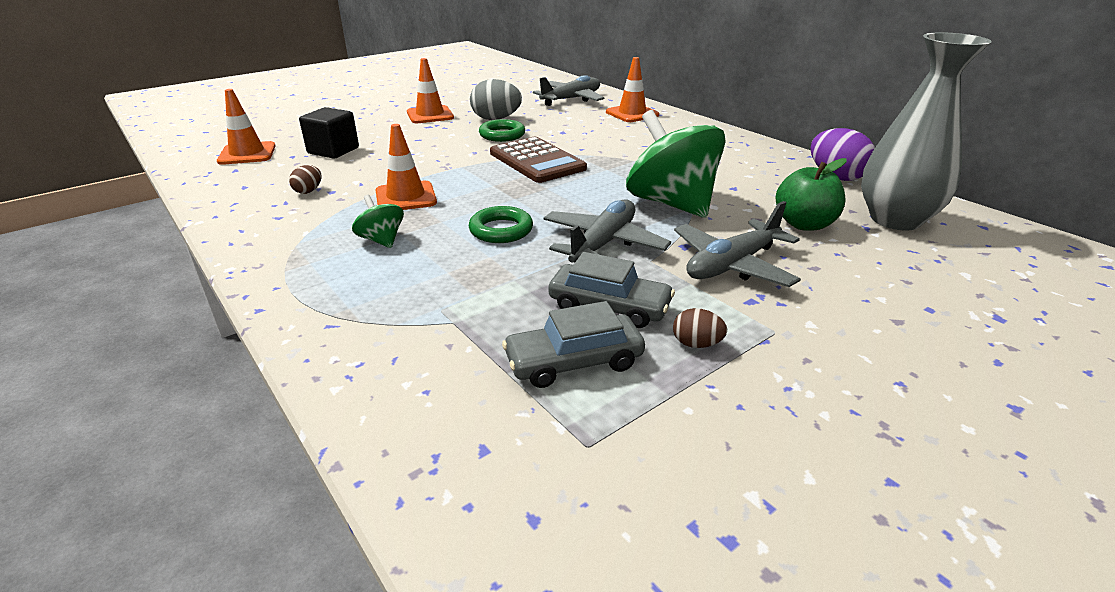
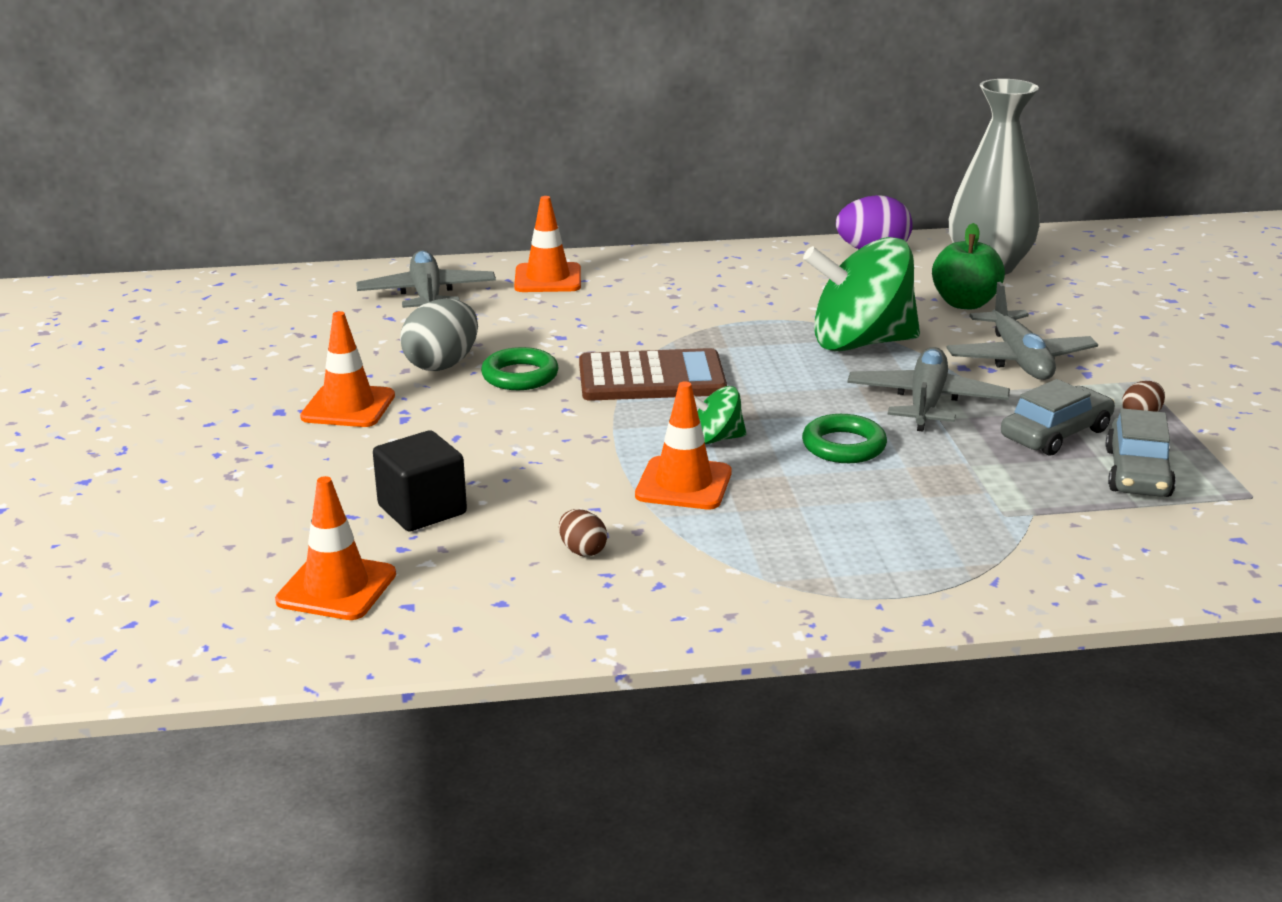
camera: 60 degrees left, 5 degrees down
(381, 240) = (806, 521): green spinning top -> green spinning top (716, 439)
(603, 244) = (926, 402): grey plane -> grey plane turned 45 degrees clockwise

